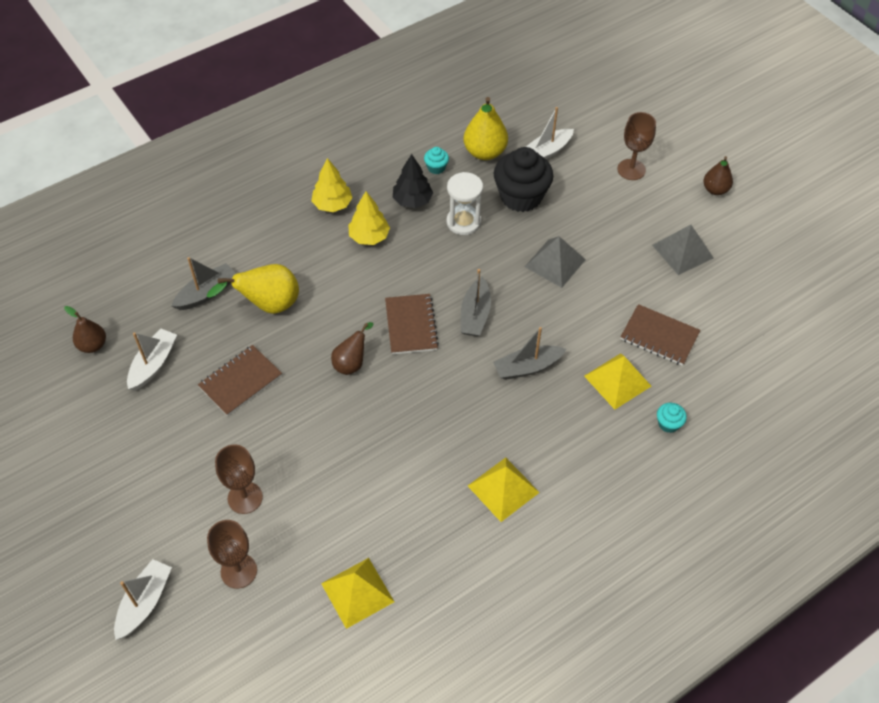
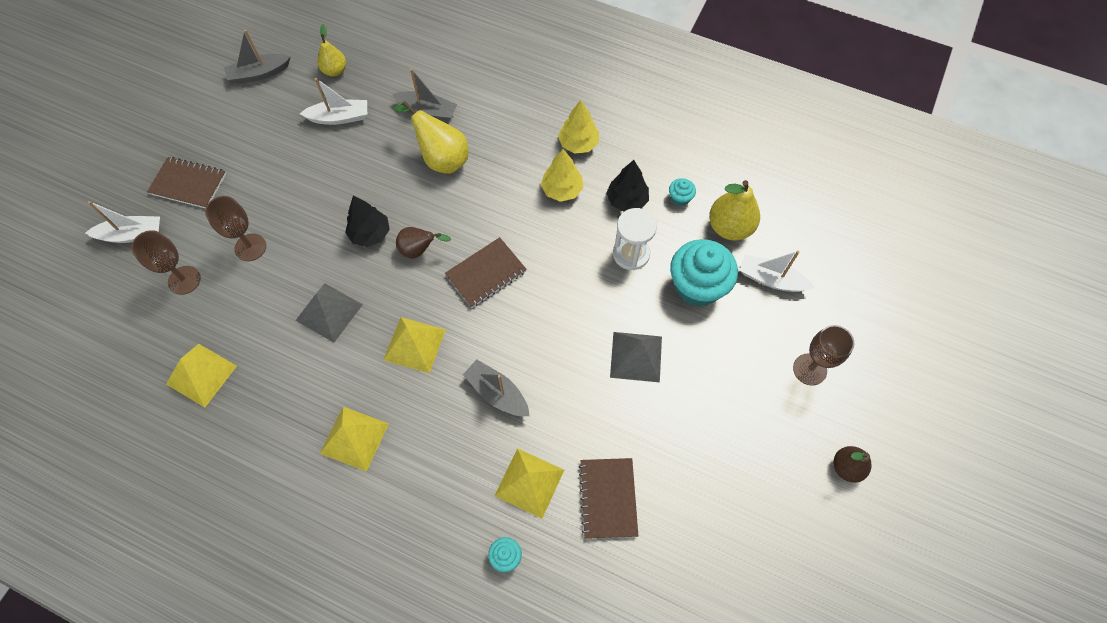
camera: 60 degrees right, 10 degrees up
(93, 345) = (335, 71): brown pear -> yellow pear
(240, 381) = (356, 183): brown notebook -> brown notebook (188, 184)
(306, 393) = (370, 234): none -> black tree
(443, 406) = (414, 344): none -> yellow pyramid
(475, 315) = (530, 319): grey boat -> grey boat (259, 74)
(521, 196) = (697, 286): black cupcake -> turquoise cupcake
(682, 251) = (735, 471): grey pyramid -> grey pyramid (329, 312)

